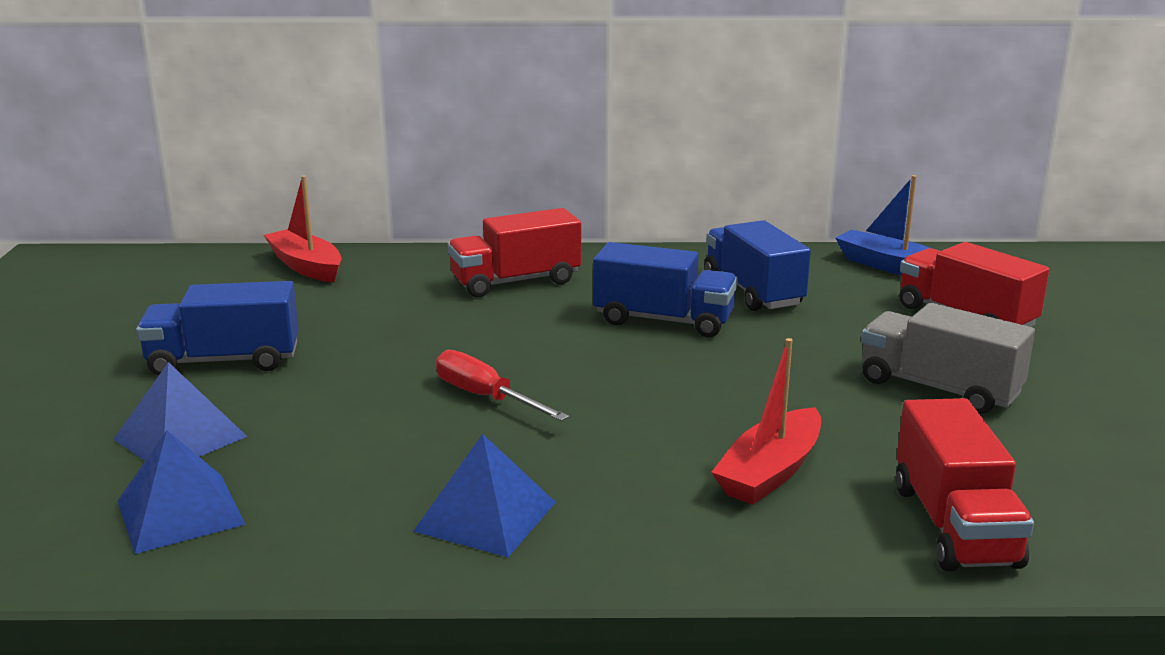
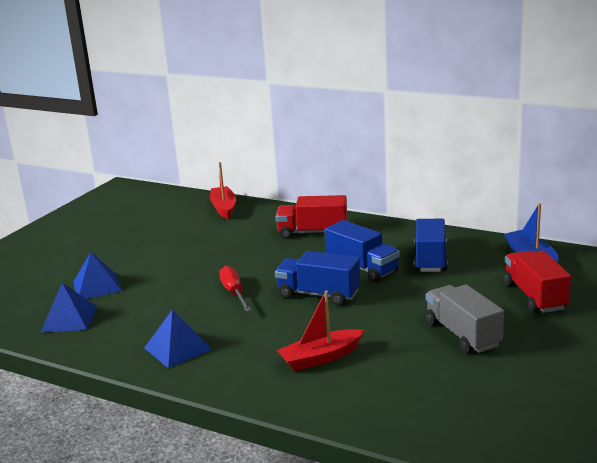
camera: 30 degrees right, 0 degrees up
(224, 361) = (144, 253): blue truck -> blue truck (318, 294)
(954, 525) = (376, 404): red truck -> none

